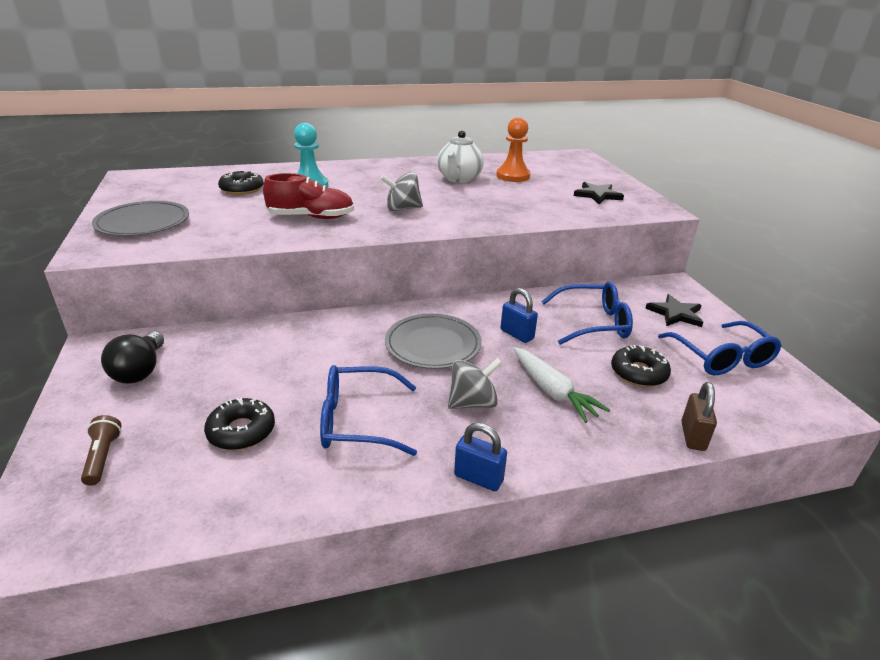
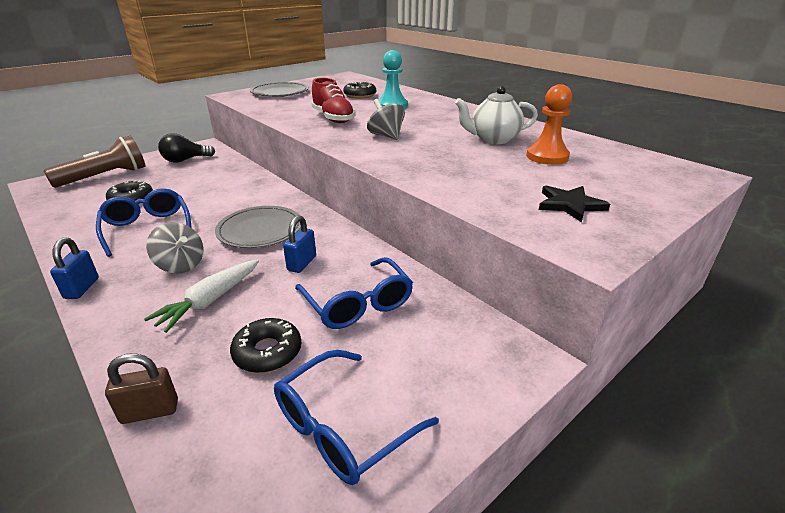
camera: 65 degrees right, 0 degrees up
(103, 457) = (105, 177): brown flashlight -> brown flashlight, size x2.14
(675, 314) = (437, 368): black star -> none

